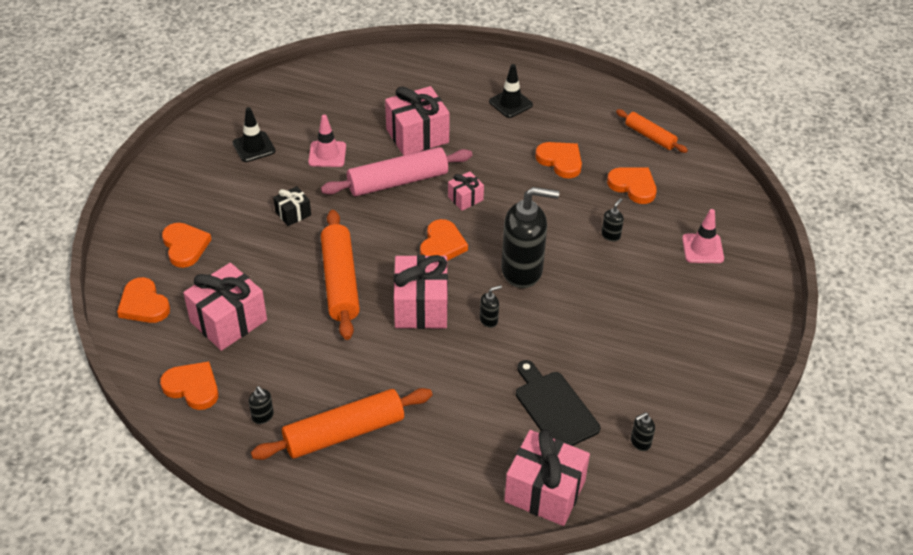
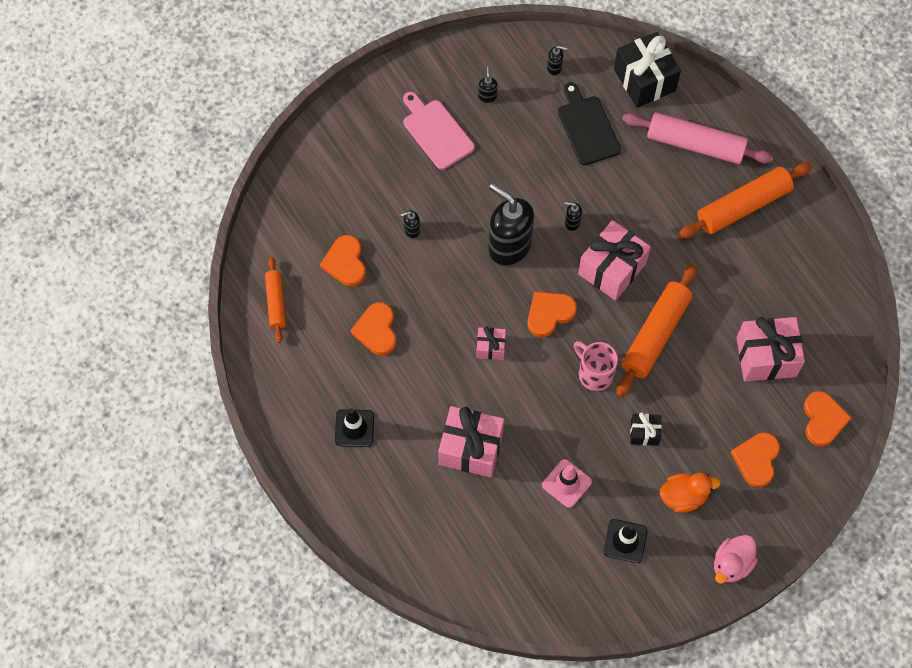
camera: 140 degrees left, 20 degrees up
(159, 176) = (731, 564): none -> pink duck
(192, 387) = (827, 315): orange heart -> none
(229, 193) = (683, 496): none -> orange duck
(263, 416) = (791, 256): black soap dispenser -> black soap dispenser (487, 96)
(344, 432) = (743, 206): orange rolling pin -> orange rolling pin turned 45 degrees counterclockwise
(367, 228) = (594, 374): none -> pink mug
(398, 181) = (530, 406): pink rolling pin -> pink rolling pin (695, 144)
(544, 491) = (644, 80): pink gift -> black gift
(554, 407) = (587, 127): black cutting board -> black cutting board turned 150 degrees clockwise
(677, 317) = (436, 132): none -> pink cutting board
(702, 248) = (356, 171): pink traffic cone -> none

